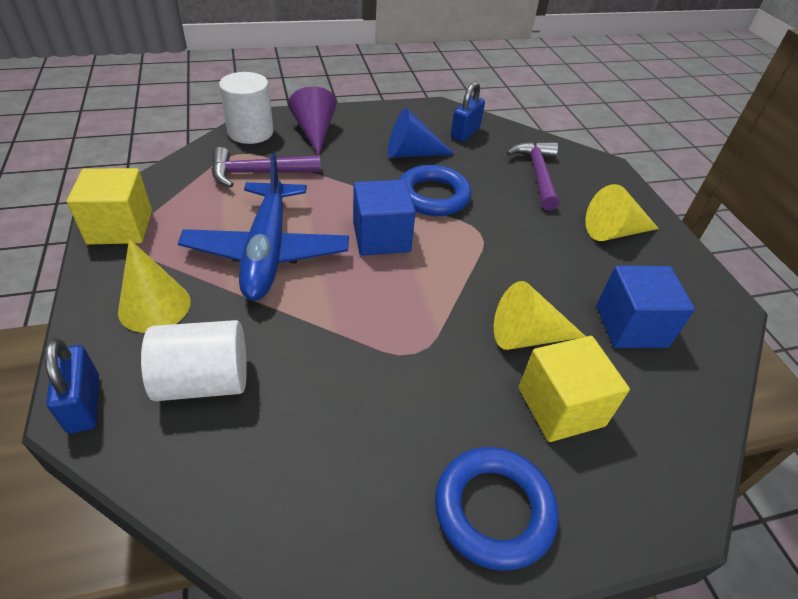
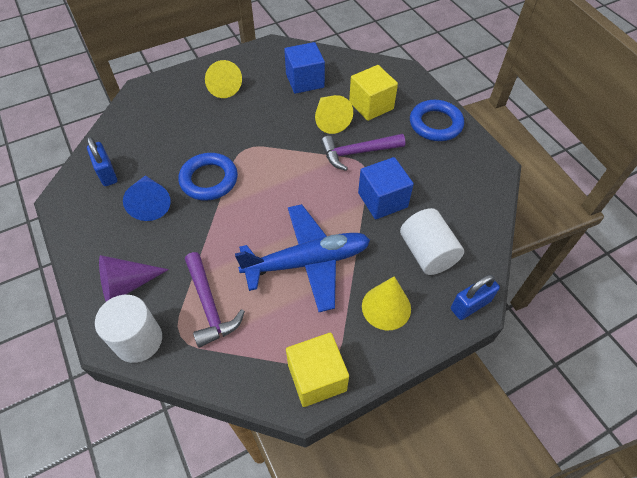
camera: 100 degrees left, 10 degrees up
(381, 237) = (268, 200): blue cube -> blue cube (382, 200)
(465, 132) = (107, 173): blue padlock -> blue padlock turned 45 degrees clockwise
(537, 174) = (163, 124): purple hammer -> purple hammer (358, 153)

